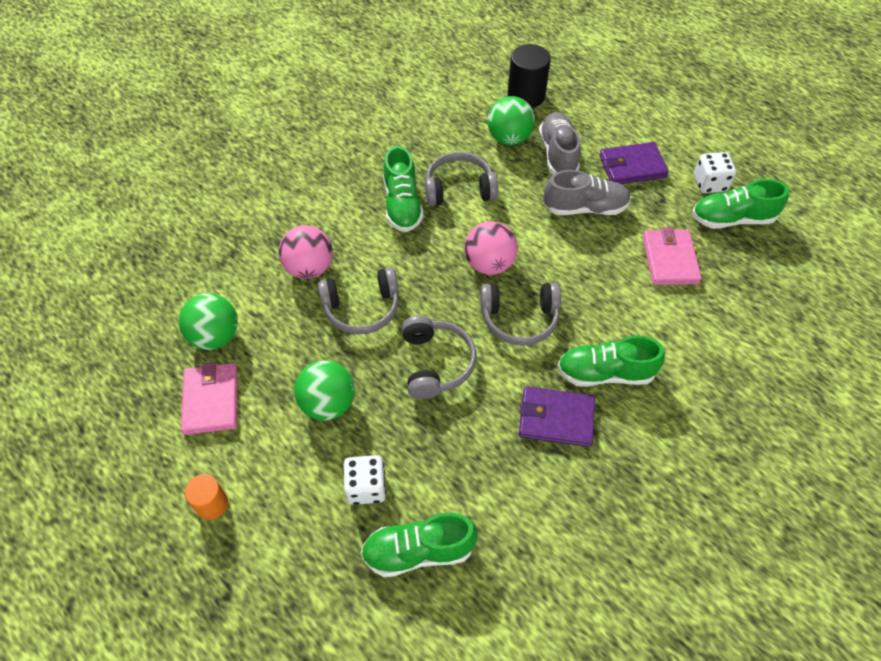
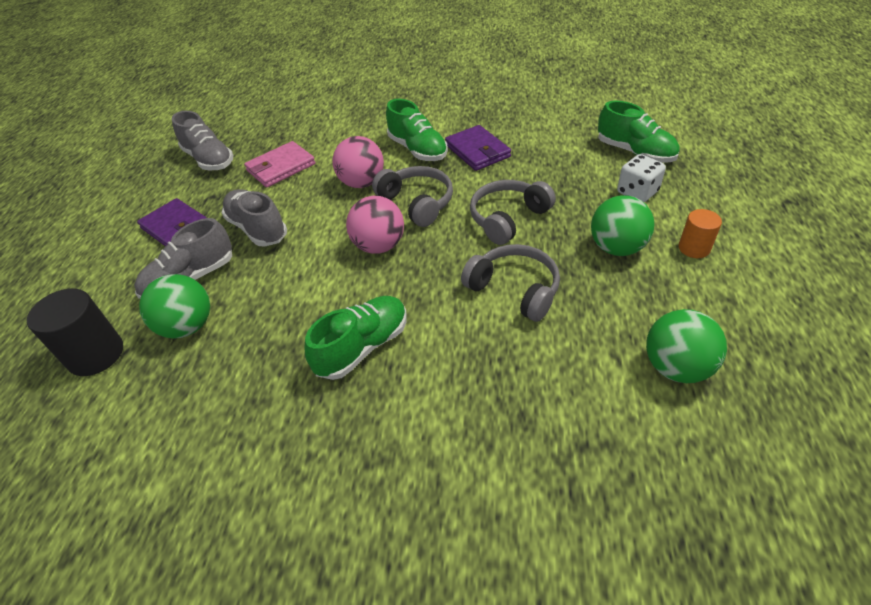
camera: 125 degrees left, 10 degrees down
(211, 400) = (721, 316): pink wallet -> none
(212, 504) = (768, 249): orange cylinder -> orange cylinder (694, 248)
(309, 268) = (519, 359): pink ball -> pink ball (362, 183)
(459, 189) = (300, 319): grey headphones -> none
(709, 183) = (172, 183): white dice -> none
(732, 219) = (209, 159): green shoe -> grey shoe

